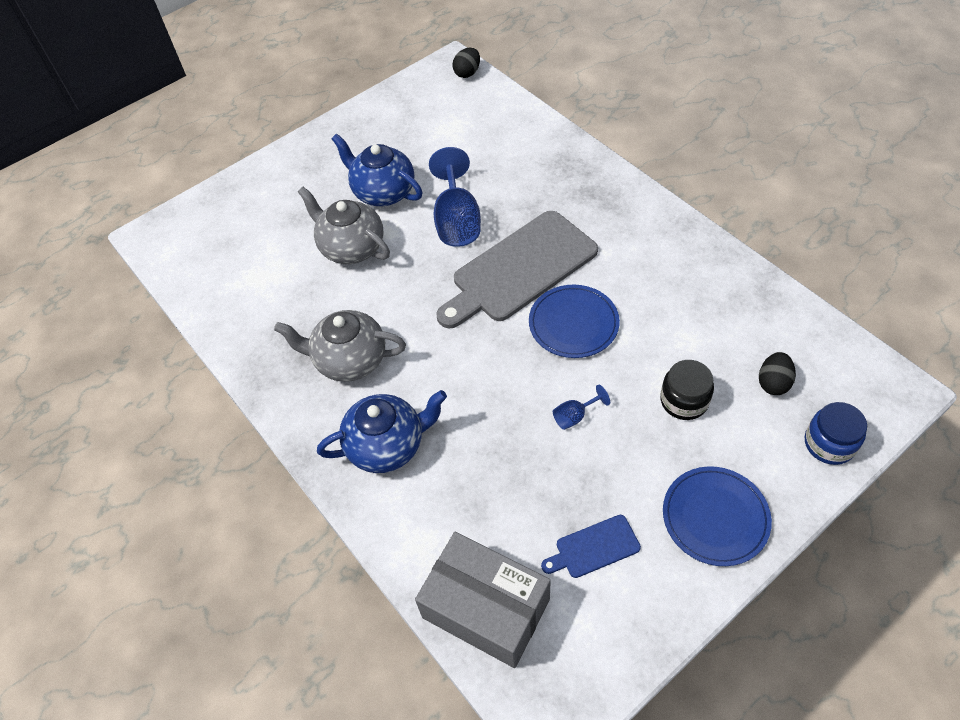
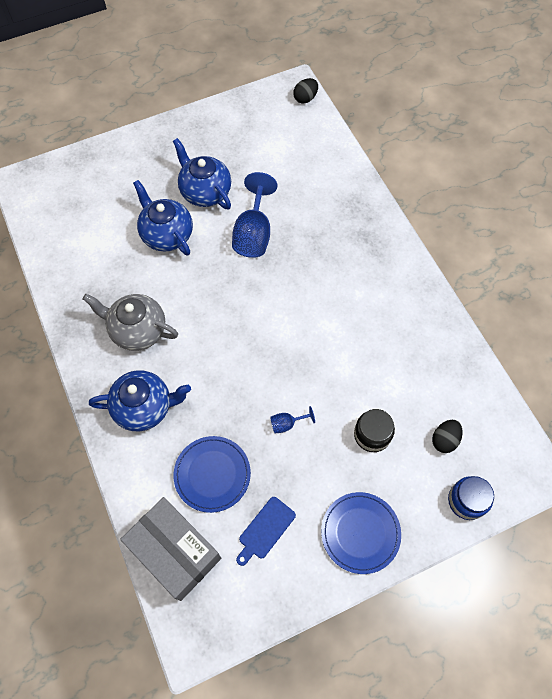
camera: 10 degrees right, 10 degrees up
(351, 247) = (167, 234): grey teapot -> blue teapot
(519, 269) = (287, 289): grey cutting board -> none
(573, 323) = (312, 347): blue plate -> blue plate (212, 474)
(594, 547) = (265, 529): blue cutting board -> blue cutting board turned 45 degrees counterclockwise

